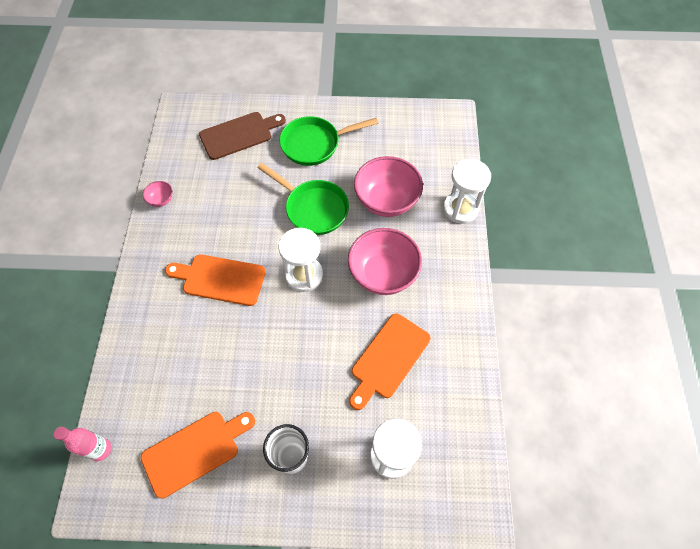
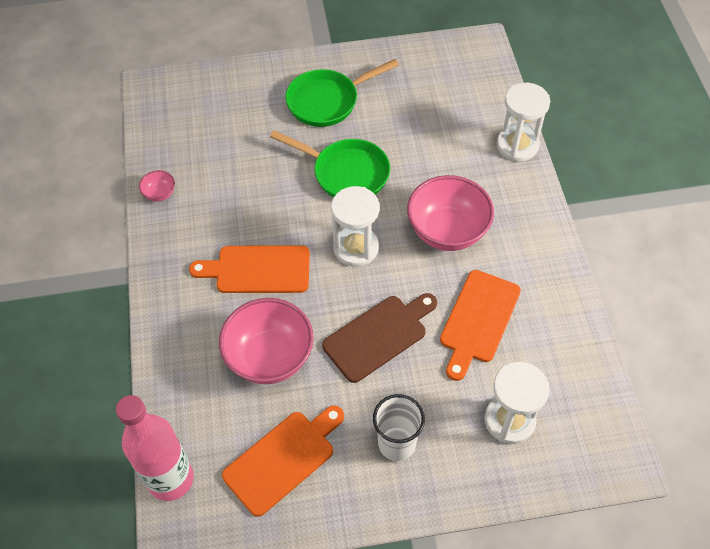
camera: 10 degrees left, 5 degrees down
(100, 449) = (171, 479): pink bottle -> pink bottle, size x1.73
(239, 135) = (233, 105): brown cutting board -> brown cutting board (378, 336)
(386, 201) = (429, 151): pink bowl -> pink bowl (270, 357)

